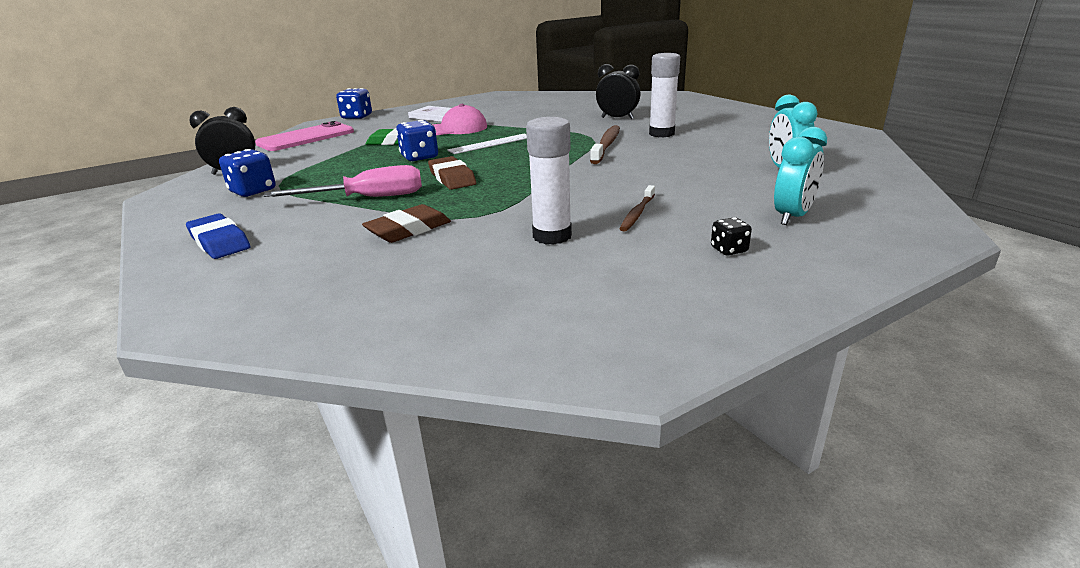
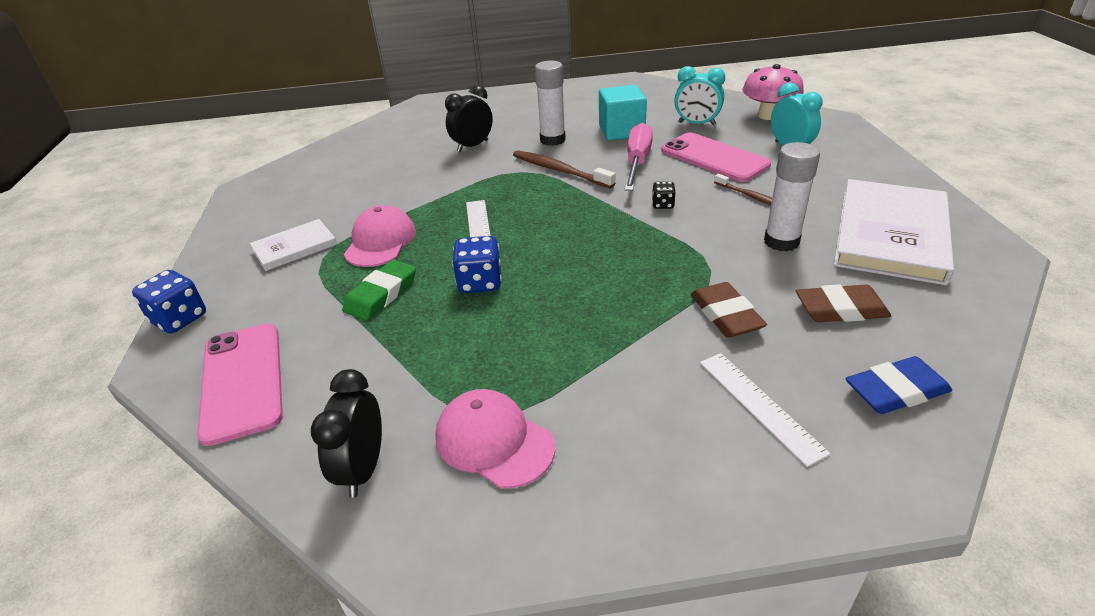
camera: 65 degrees left, 10 degrees up
(219, 242) = (688, 468): blue eraser -> blue eraser (896, 391)
(253, 191) = (494, 441): blue dice -> pink cap
(286, 255) = (759, 405): none -> white ruler
(367, 198) = (607, 335): pink screwdriver -> pink screwdriver (637, 162)
(452, 178) = (583, 270): brown eraser -> brown eraser (840, 309)
(619, 290) = (891, 234): none -> white book
(709, 188) = (714, 158): none -> pink phone
(716, 149) = (621, 131): none -> turquoise cube
(729, 250) = (837, 182): black dice -> black dice (663, 205)
(874, 196) = (768, 115): none -> pink mushroom

